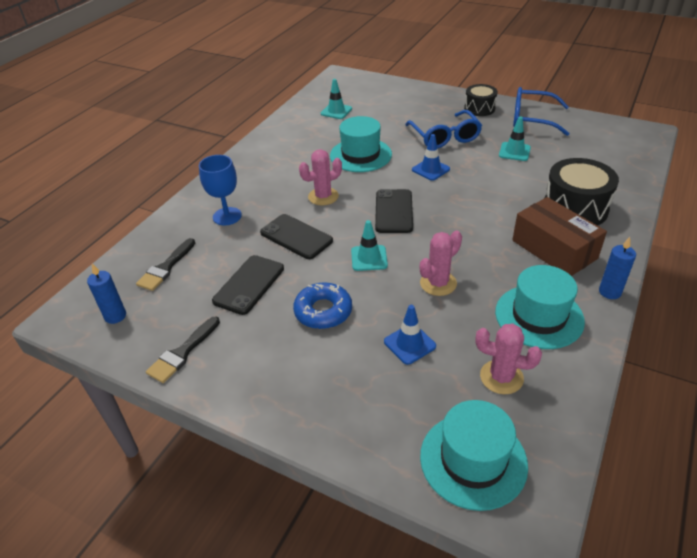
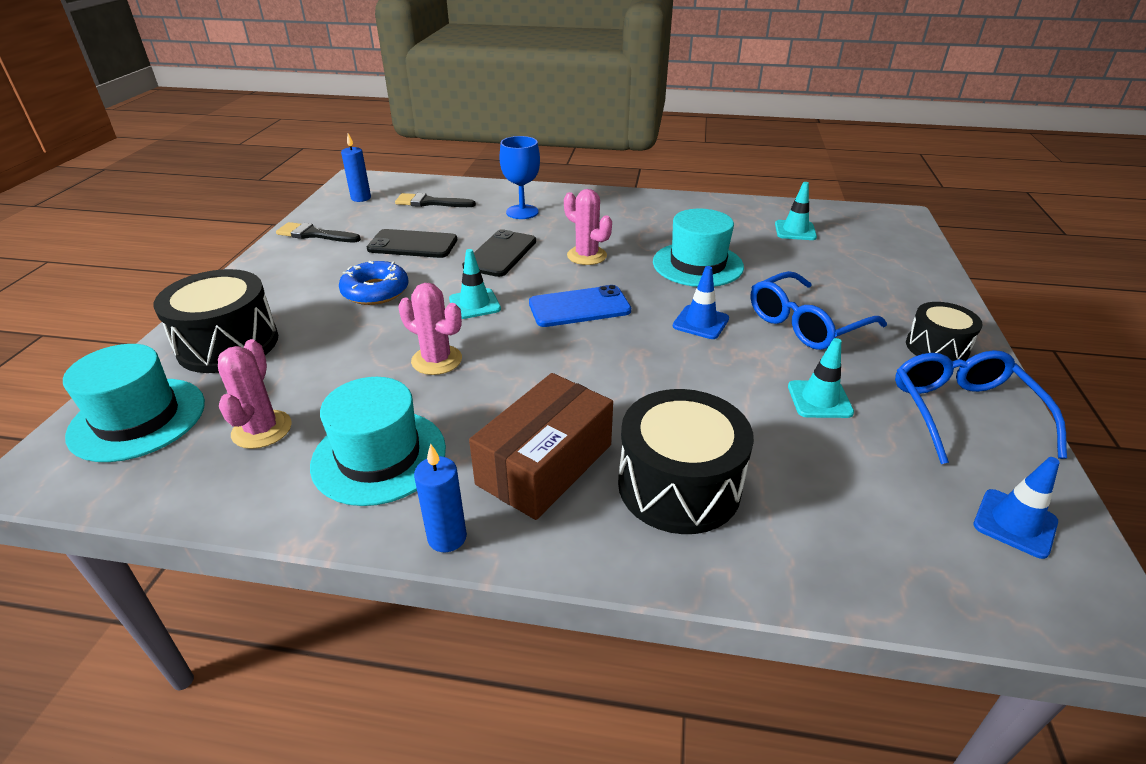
camera: 70 degrees right, 5 degrees down
(375, 408) = (228, 344): none -> black drum
(393, 211) = (579, 307): black phone -> blue phone
(409, 344) = (324, 353): blue traffic cone -> blue traffic cone (1015, 523)

